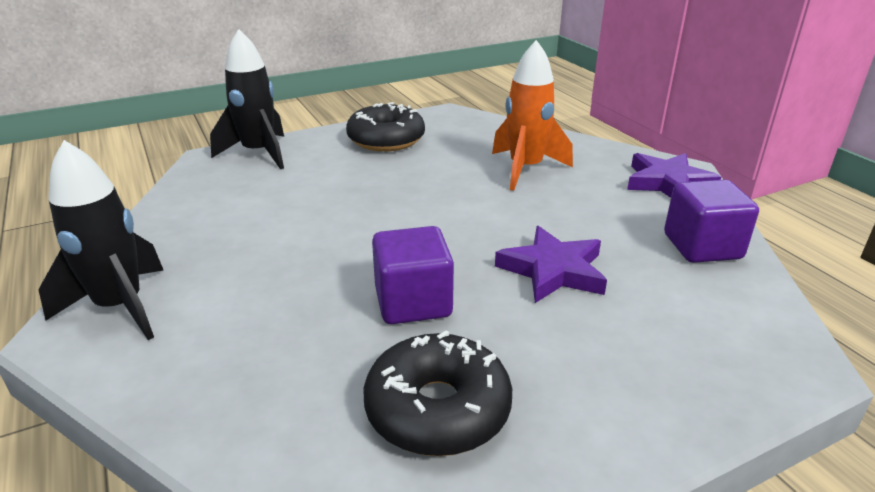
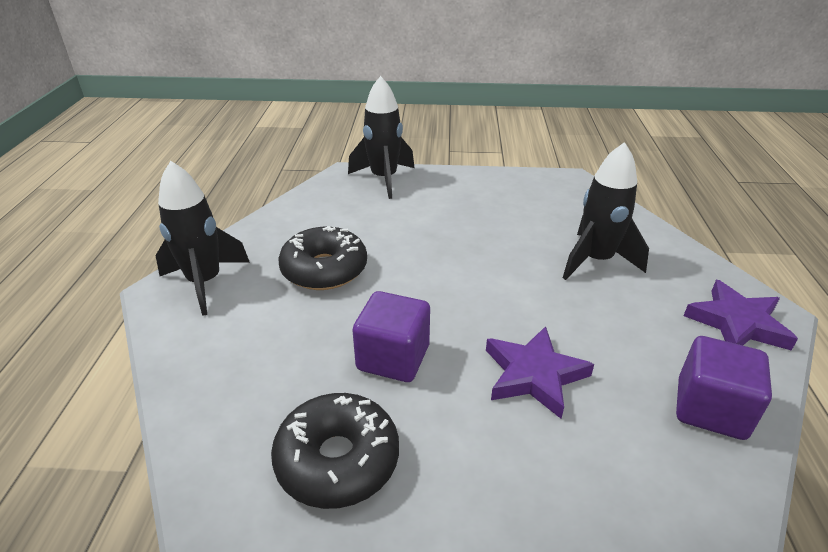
camera: 30 degrees right, 5 degrees up
(386, 140) = (493, 193): black donut -> black donut (324, 269)
(525, 169) = (596, 261): orange rocket -> black rocket

